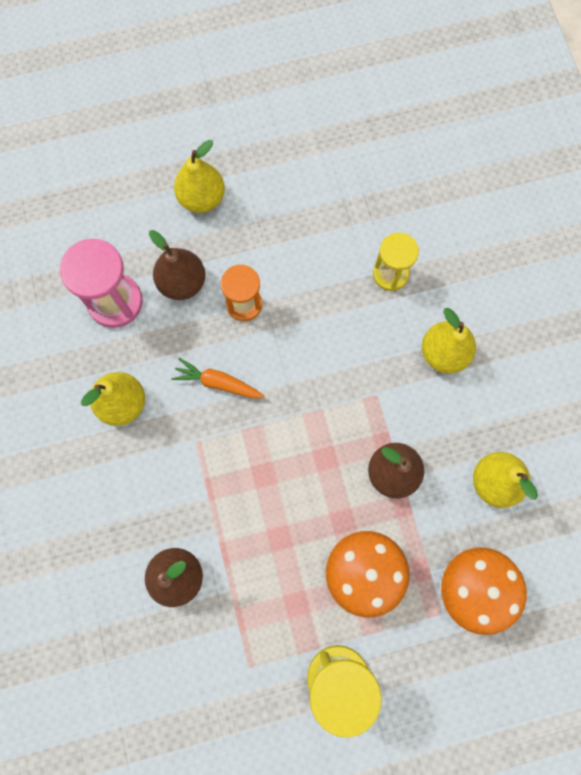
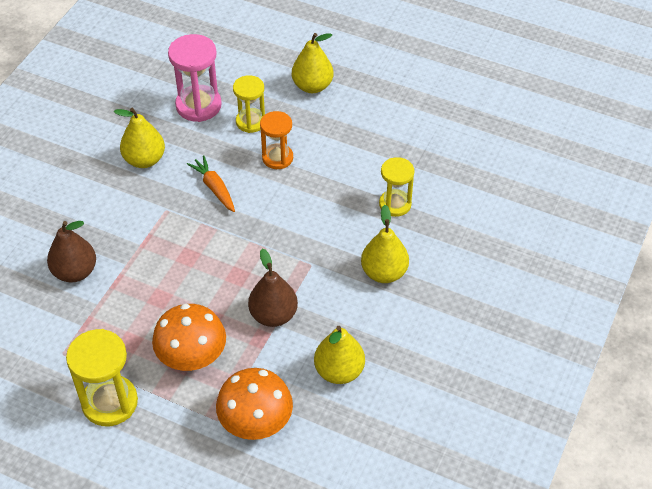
camera: 40 degrees right, 25 degrees down
(182, 283) = (251, 122): brown pear -> yellow hourglass

